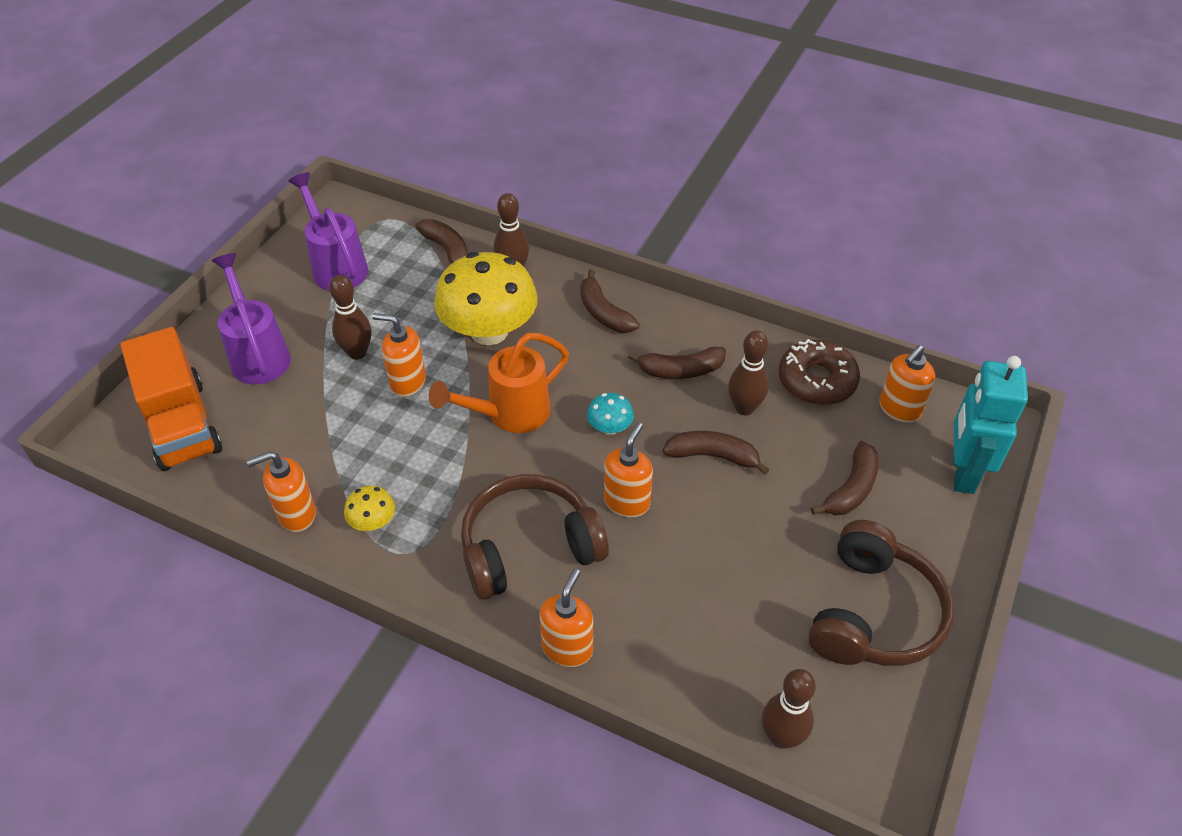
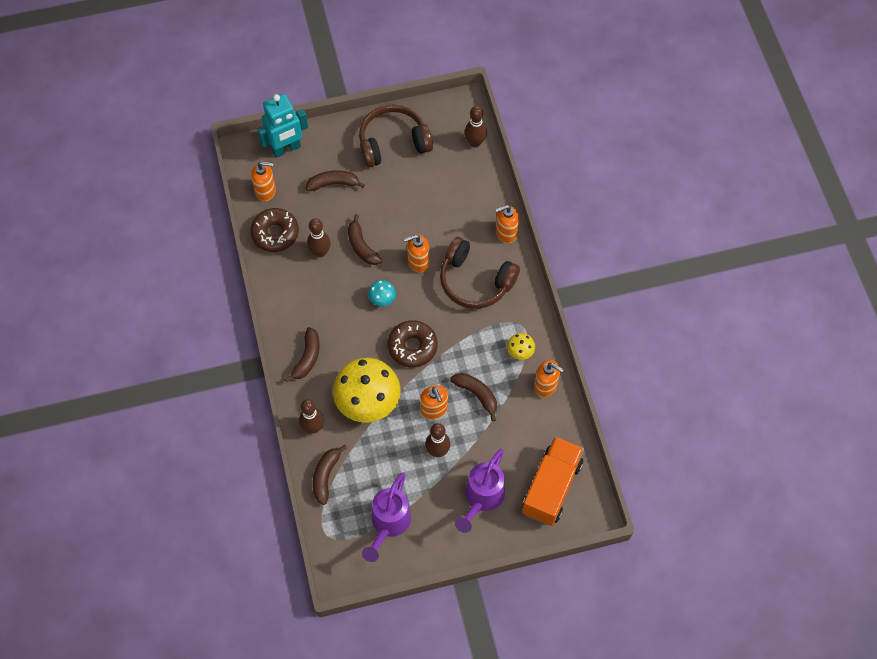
camera: 130 degrees left, 15 degrees up
(510, 414) = (412, 347): orange watering can -> brown donut
(680, 370) = (318, 294): brown banana -> brown banana (477, 394)

